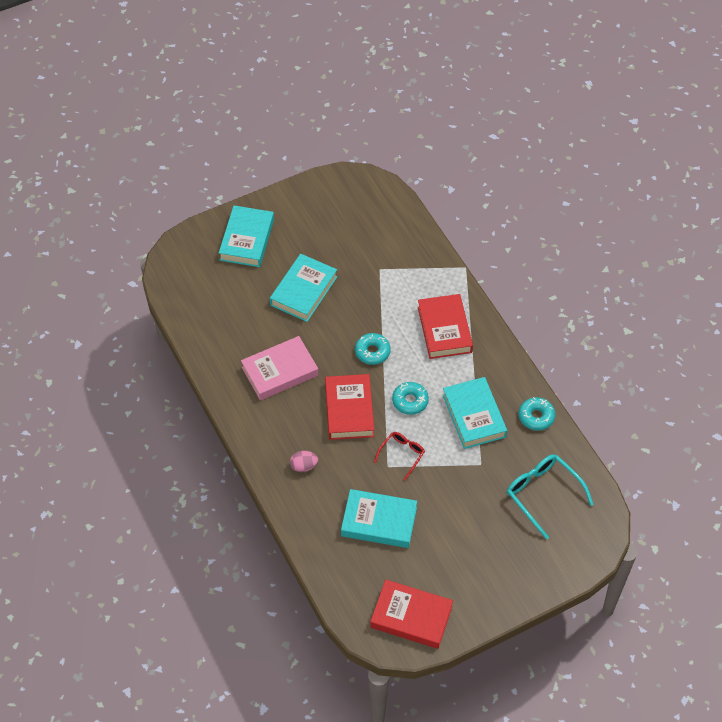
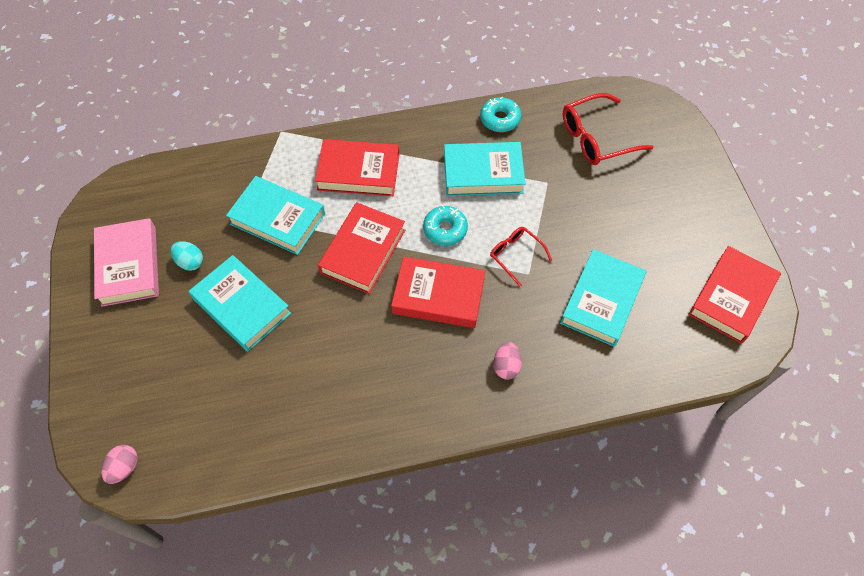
camera: 75 degrees left, 5 degrees up
(173, 266) = (124, 467): none -> pink egg
(247, 240) = (127, 357): turquoise book -> turquoise book (277, 219)
(280, 371) = (355, 363): pink book -> pink book (129, 265)
(329, 249) = (190, 262): none -> turquoise egg
(372, 352) = (363, 251): turquoise donut -> red book
(543, 494) = (597, 138): turquoise glasses -> red glasses

